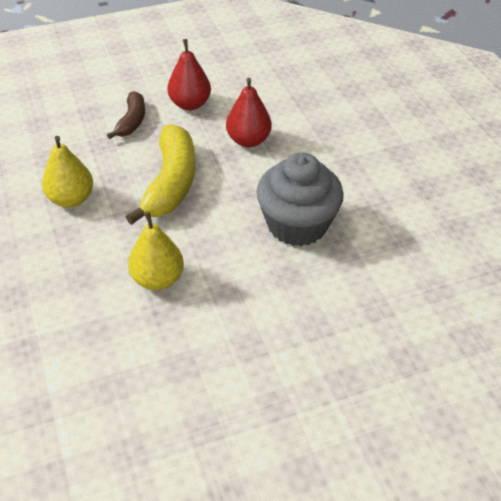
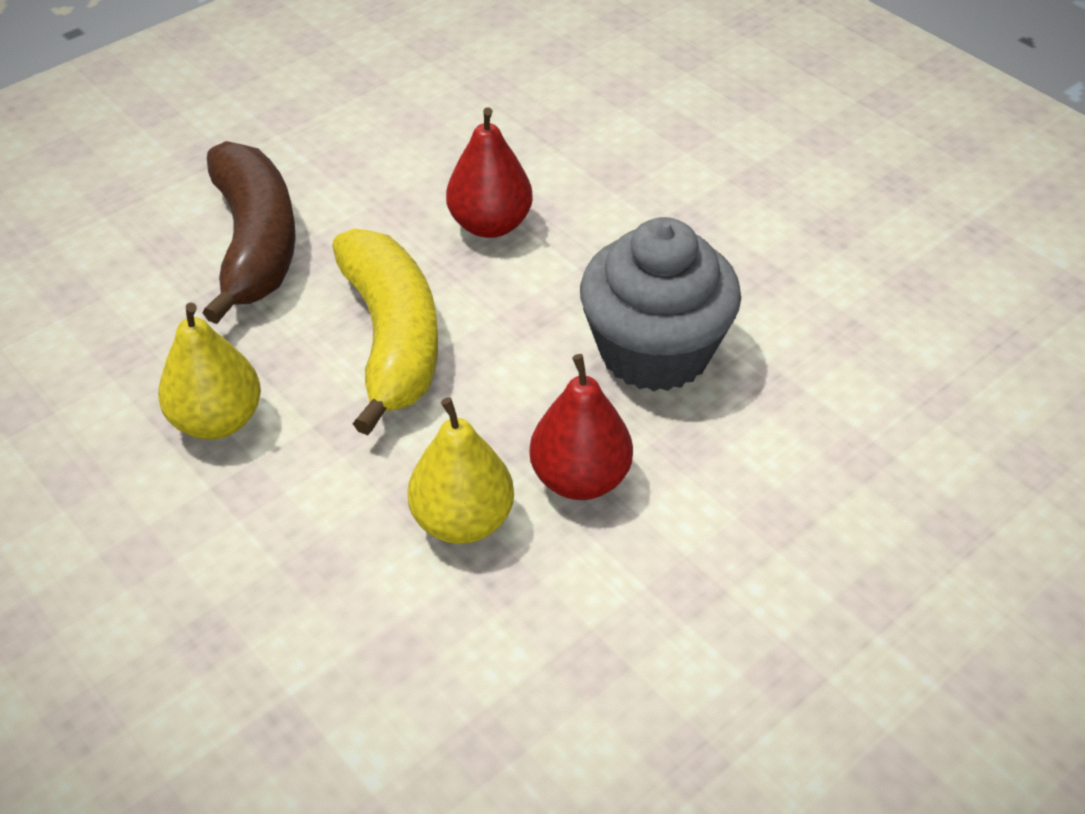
camera: 20 degrees left, 0 degrees up
(132, 121) = (255, 244): brown banana -> brown banana, size x1.76
(190, 104) = (348, 185): red pear -> red pear (580, 479)

